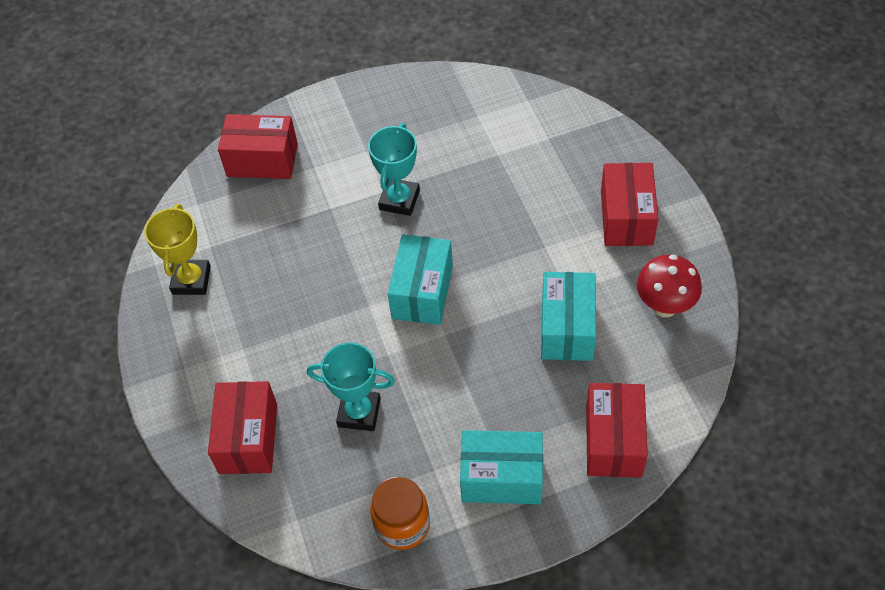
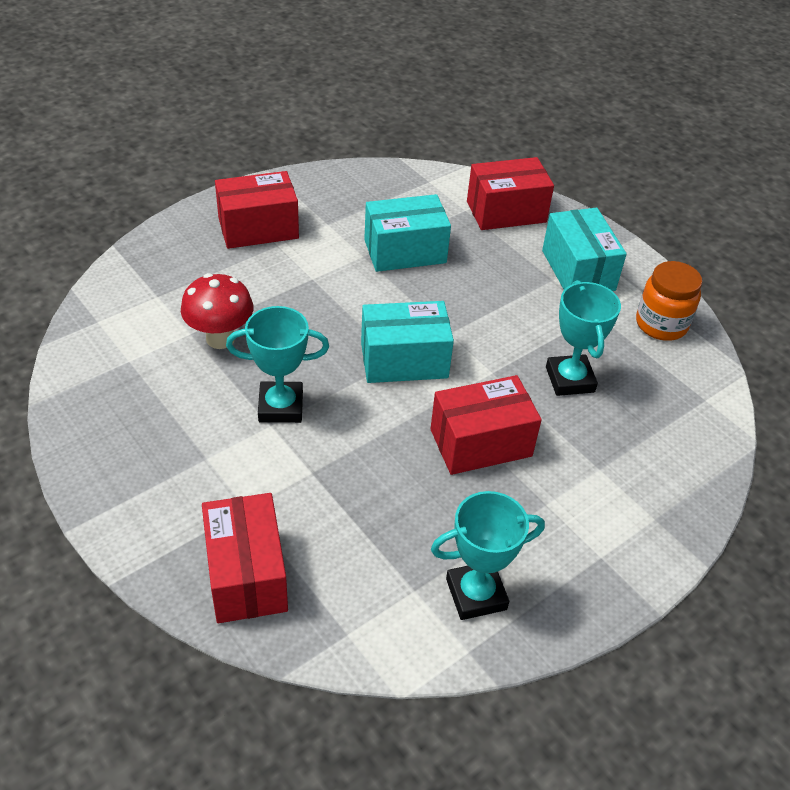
camera: 115 degrees left, 10 degrees down
(191, 280) = (476, 594): yellow trophy -> turquoise trophy
(248, 438) = (649, 464): red box -> red box (480, 442)
(664, 306) = (356, 196): red mushroom -> red mushroom (220, 338)

